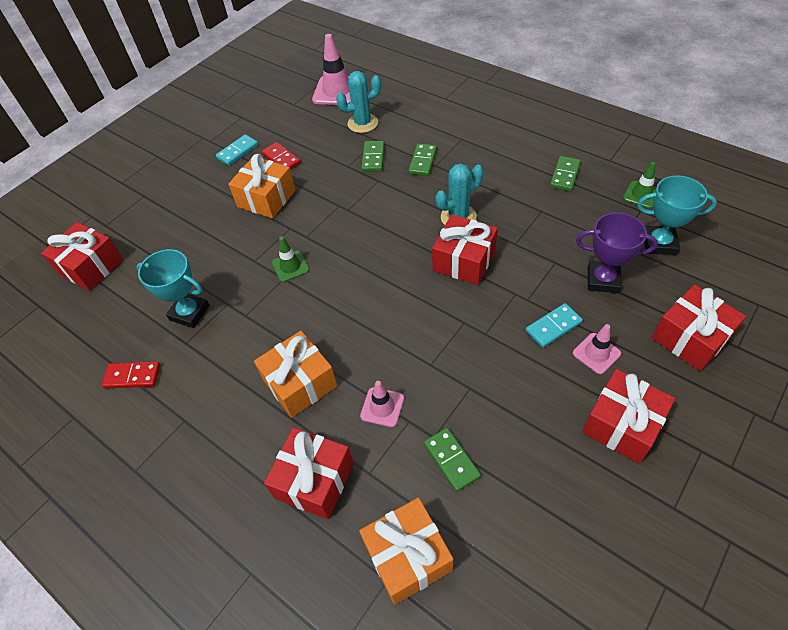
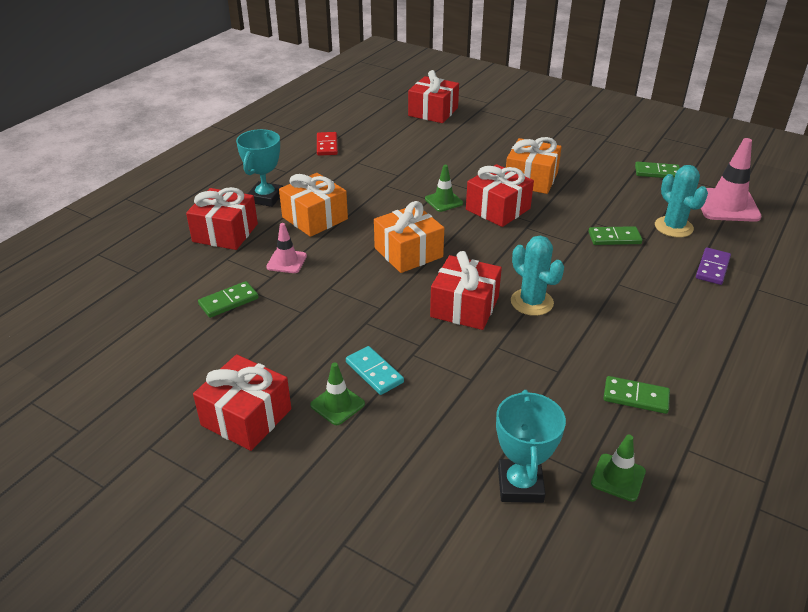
camera: 80 degrees right, 15 degrees down
(189, 313) = (387, 159): turquoise trophy -> turquoise trophy (265, 198)
(238, 152) = (594, 156): turquoise domino -> none
(281, 159) = (592, 181): red domino -> none
(408, 556) = (152, 281): orange gift -> orange gift (408, 252)
(419, 114) = (712, 268): none -> purple domino
(422, 161) = (621, 273): green domino -> green domino (657, 172)
(596, 353) = (337, 404): pink traffic cone -> green traffic cone
(603, 280) = (447, 420): purple trophy -> none
(690, 338) = (357, 494): red gift -> red gift (498, 209)

